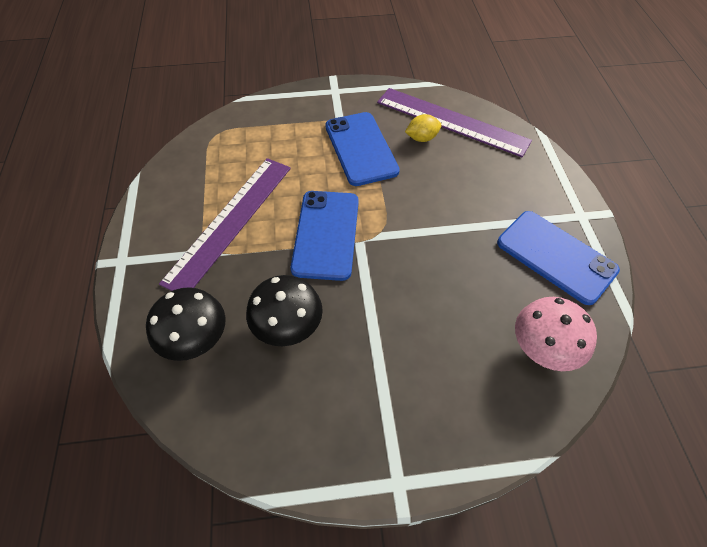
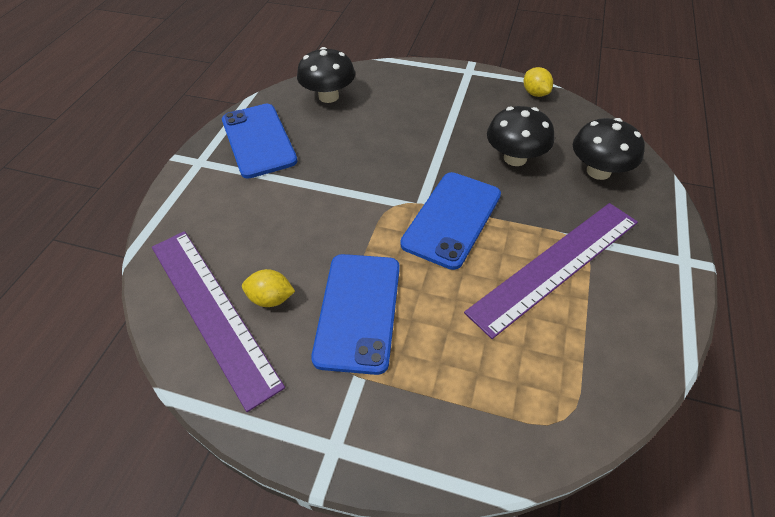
camera: 155 degrees left, 5 degrees down
(287, 462) = (535, 93): none -> yellow lemon
(543, 348) = (328, 96): pink mushroom -> black mushroom

